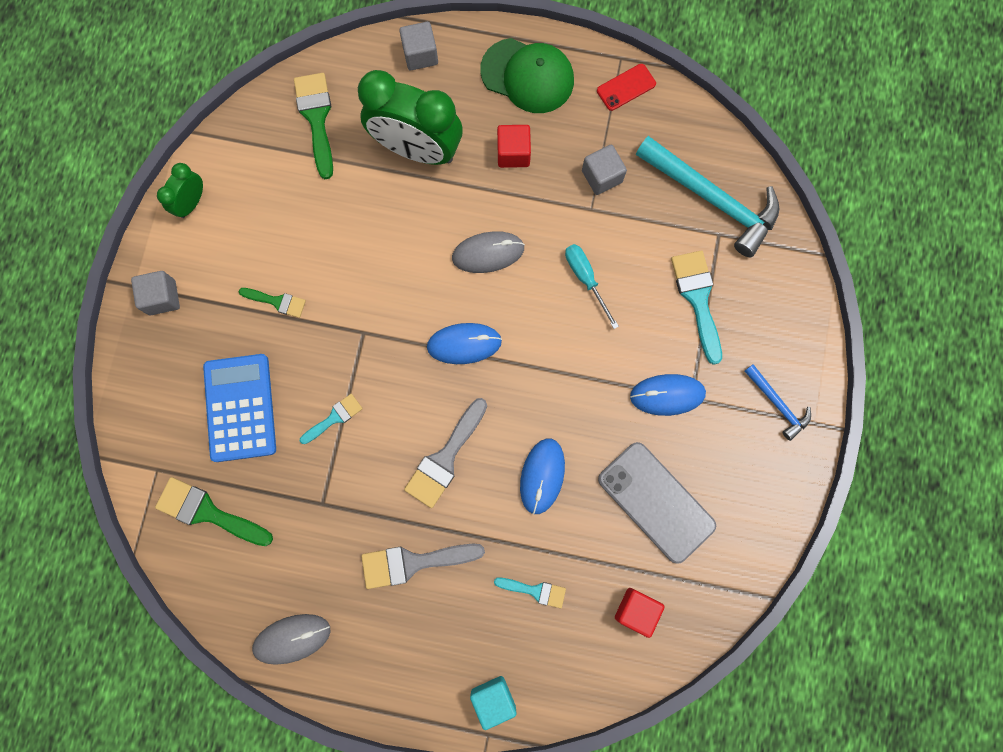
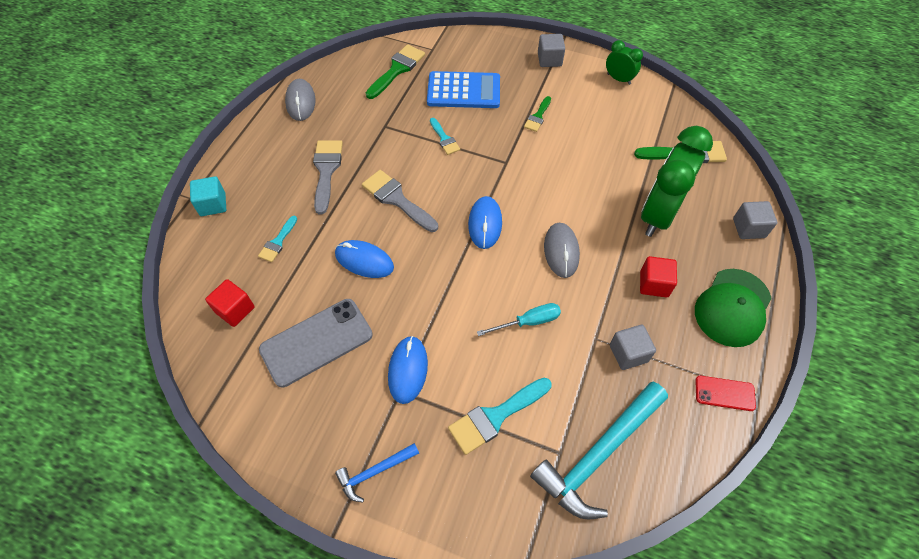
camera: 100 degrees right, 20 degrees down
(626, 87) = (724, 393): red phone -> red phone turned 60 degrees counterclockwise
(697, 298) = (495, 417): turquoise brush -> turquoise brush turned 150 degrees clockwise

